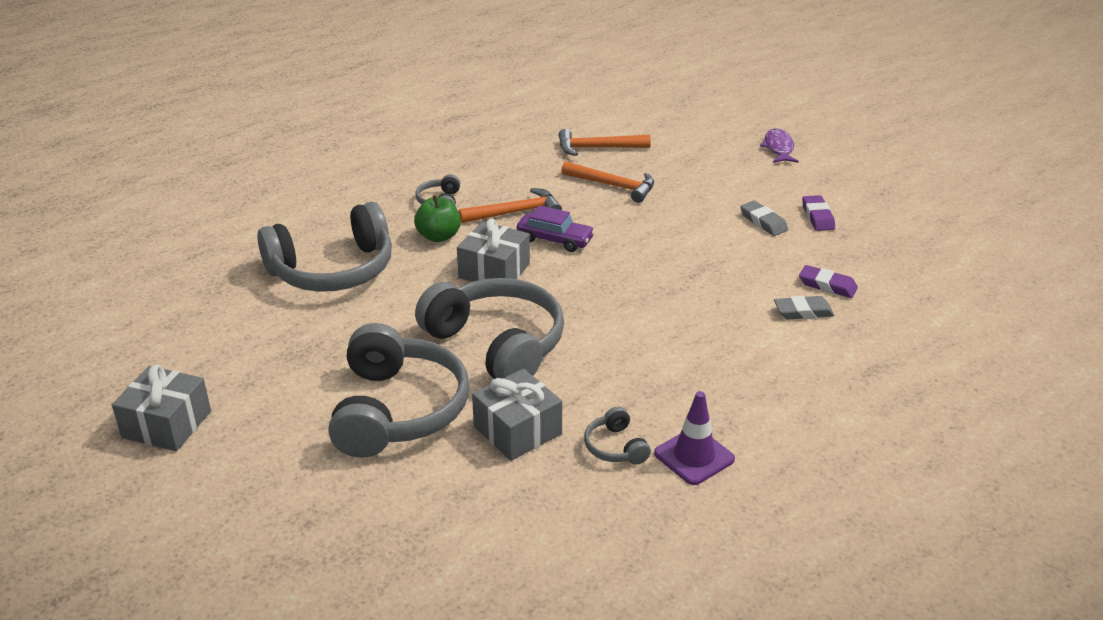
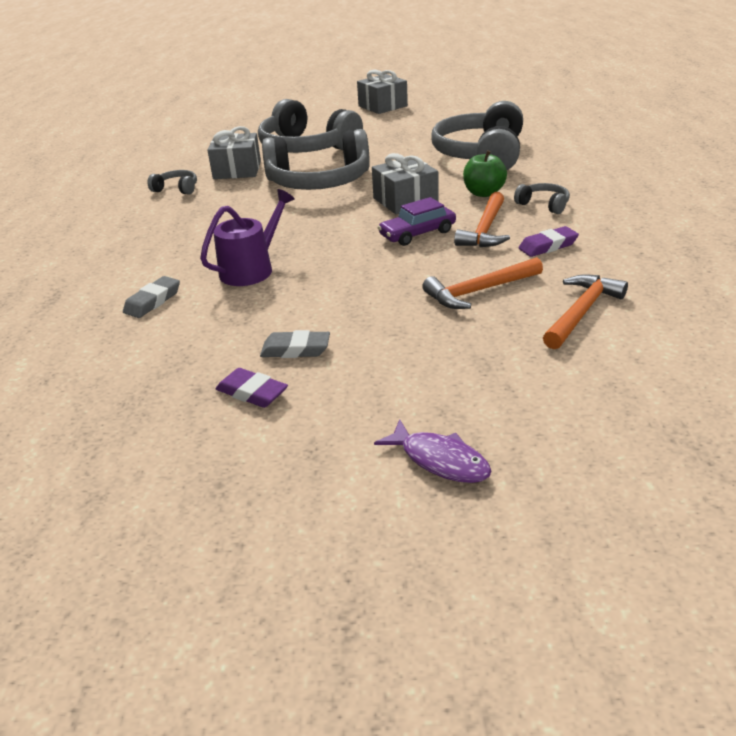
camera: 130 degrees right, 0 degrees up
(694, 456) = (128, 206): purple traffic cone -> none
(703, 291) = (251, 269): none -> purple watering can
(827, 285) = (156, 332): purple eraser -> purple eraser (548, 246)

